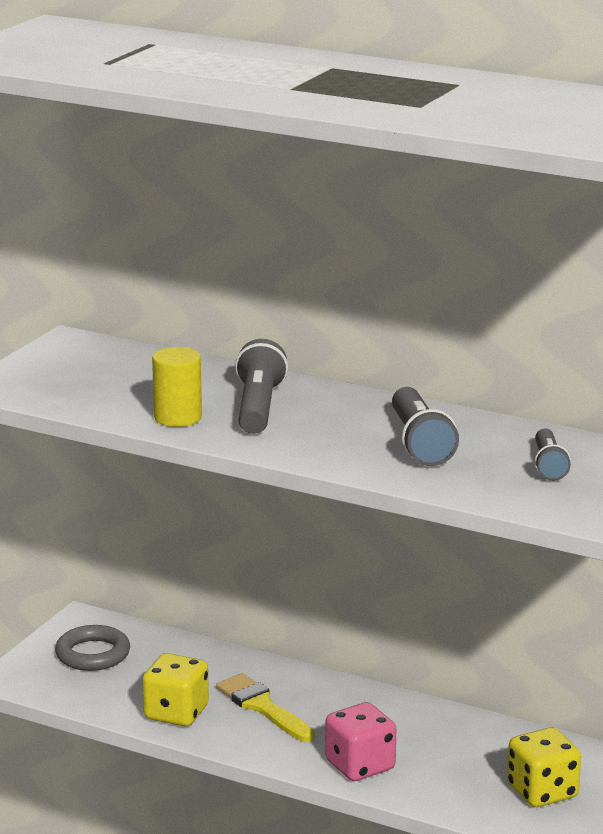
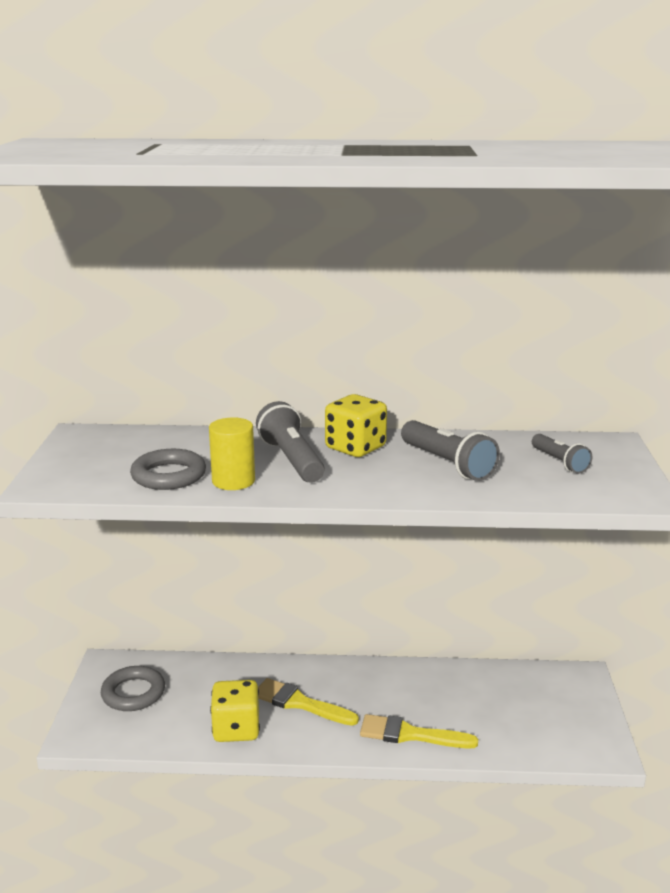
camera: 25 degrees left, 0 degrees up
(120, 400) = (168, 475): none -> grey ring
(360, 766) = (410, 734): pink dice -> yellow brush
(542, 792) = (552, 716): yellow dice -> yellow dice (355, 448)

